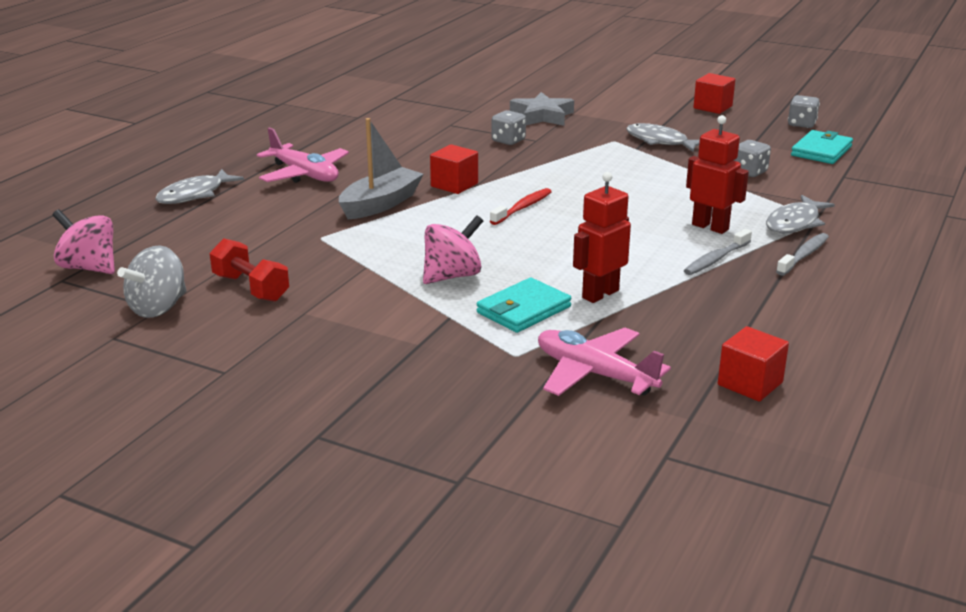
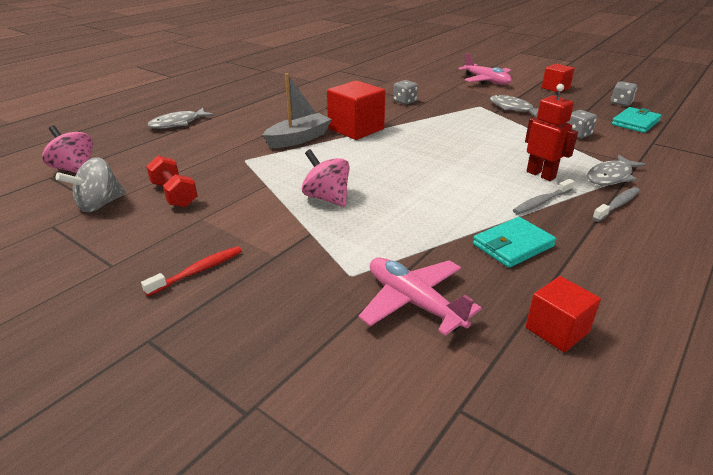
camera: 10 degrees right, 5 degrees up
(304, 174) = (257, 115): pink plane -> pink plane (486, 81)
(452, 276) = (327, 198): pink spinning top -> pink spinning top turned 105 degrees counterclockwise
(454, 185) = (356, 129): red cube -> red cube, size x1.64
(523, 208) = (399, 149): red toothbrush -> red toothbrush (198, 271)
(523, 310) = (372, 233): turquoise wallet -> turquoise wallet (513, 245)
(542, 116) = (433, 87): grey star -> none
(600, 294) = (438, 224): red robot -> none

